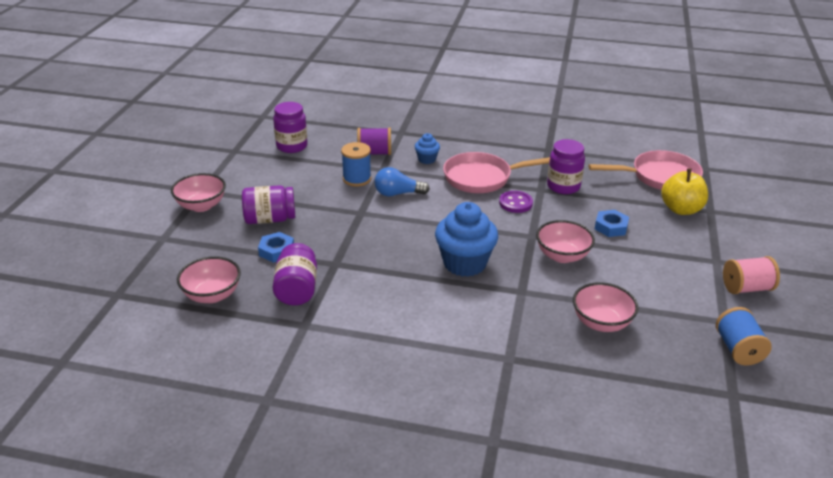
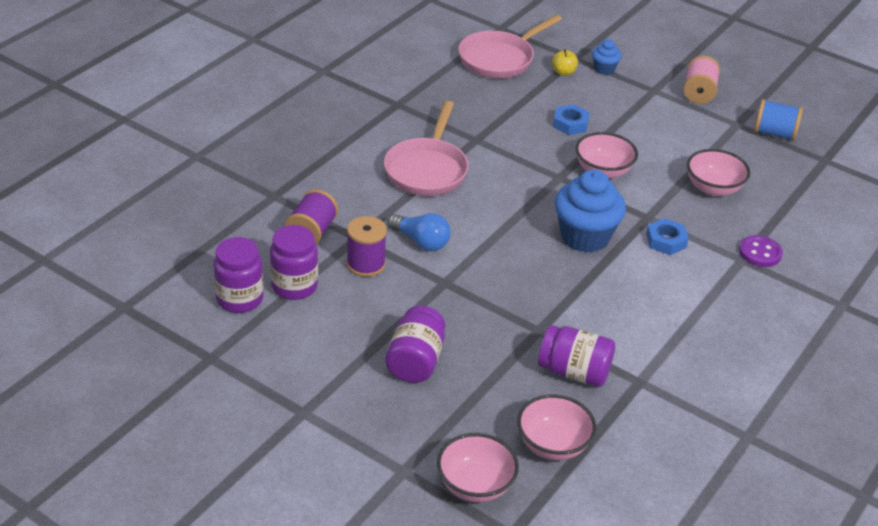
camera: 70 degrees left, 5 degrees up
(201, 206) = (343, 419): pink bowl -> pink bowl (475, 485)
(276, 251) = (489, 371): blue nut -> blue nut (666, 241)
(357, 179) = (366, 264): blue spool -> purple spool
(398, 194) = (421, 241): blue light bulb -> blue light bulb turned 75 degrees counterclockwise
(427, 159) = (357, 196): blue cupcake -> blue cupcake (604, 69)
(515, 203) = (493, 165): purple button -> purple button (760, 253)
(563, 186) = (479, 123): purple jar -> purple jar (294, 286)
(660, 177) = (499, 59): pink pan -> pink pan turned 150 degrees counterclockwise
(681, 209) = (563, 72): yellow apple -> yellow apple, size x0.54

